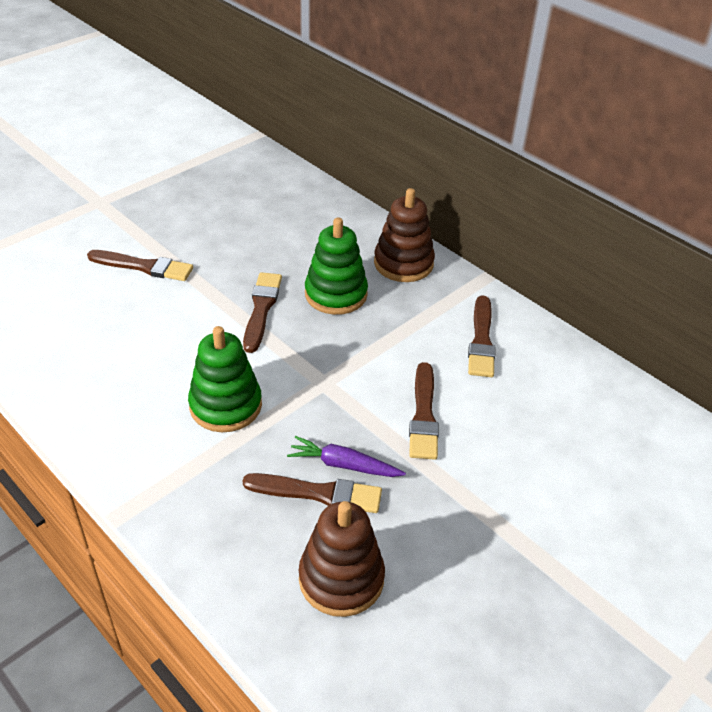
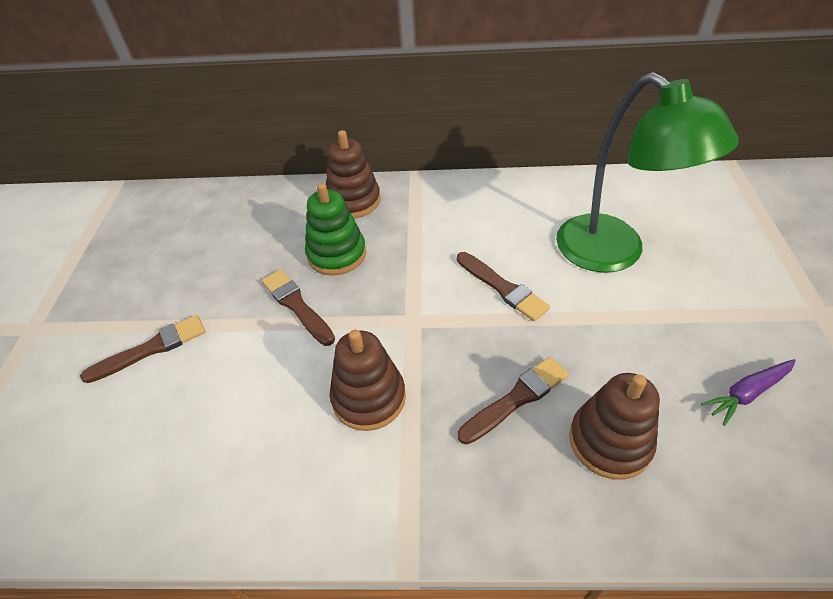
camera: 40 degrees left, 5 degrees up
(225, 405) = (369, 398): green stacking toy -> brown stacking toy
(344, 465) = (504, 364): purple carrot -> purple carrot (747, 393)
(481, 340) = (468, 214): brown brush -> none
(561, 468) = (613, 253): none -> green lamp

